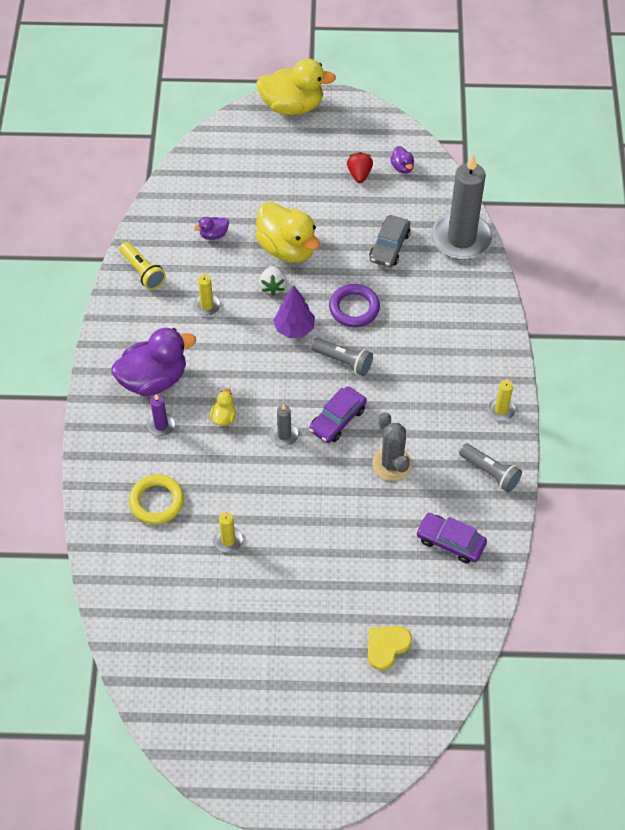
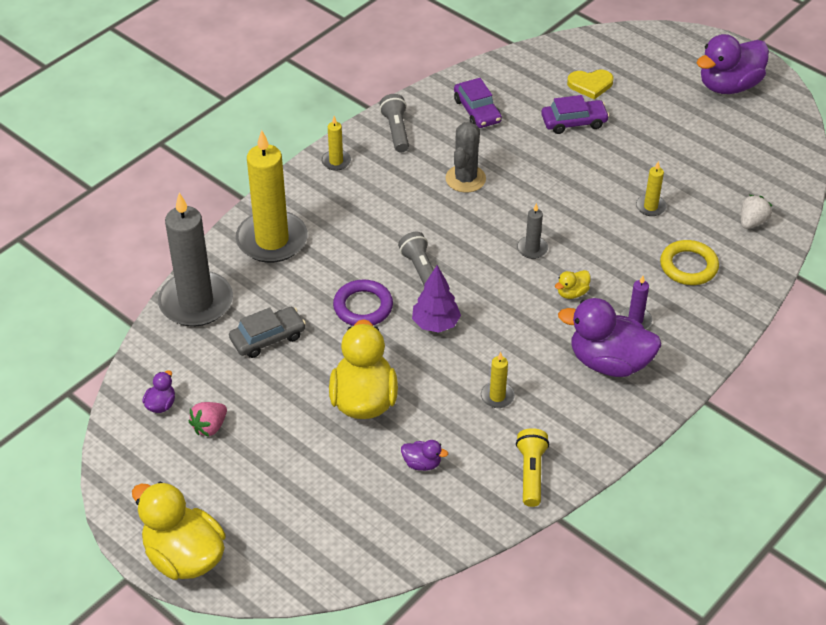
camera: 140 degrees left, 10 degrees down
(265, 743) = (728, 86): none -> purple duck
(272, 286) = (416, 373): white strawberry -> white strawberry (752, 222)
(337, 419) = (475, 233): purple car -> purple car (574, 122)
(359, 174) = (210, 427): red strawberry -> pink strawberry
(468, 314) = (272, 240): none -> yellow candle

